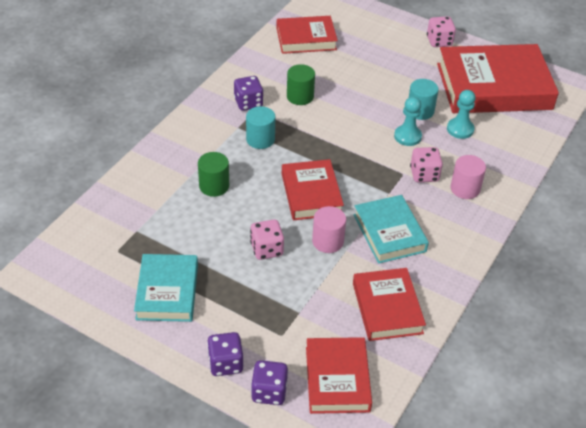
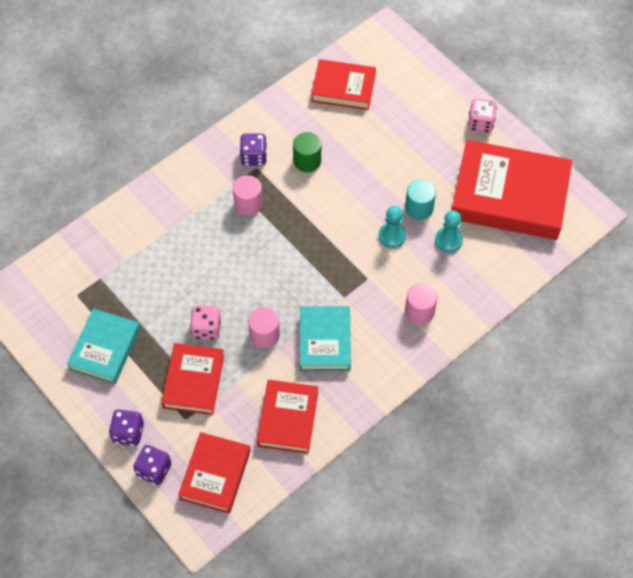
camera: 20 degrees right, 15 degrees up
(214, 186) = (185, 247): green cylinder -> none
(260, 139) = (248, 204): turquoise cylinder -> pink cylinder
(311, 194) = (271, 279): red book -> red book (193, 381)
(424, 174) = (387, 285): pink dice -> none

